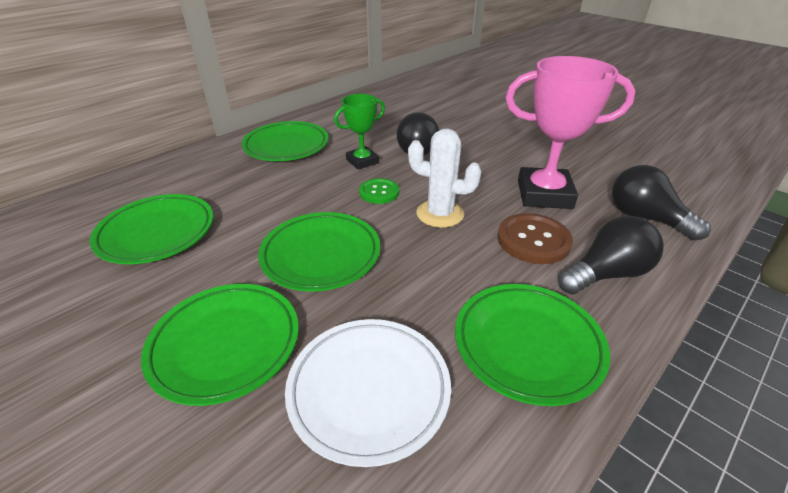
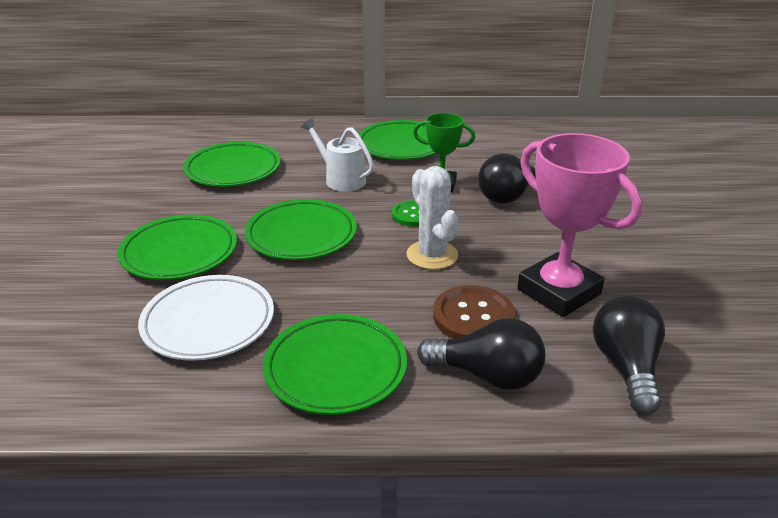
camera: 45 degrees right, 5 degrees down
(279, 192) = (341, 179): none -> white watering can

